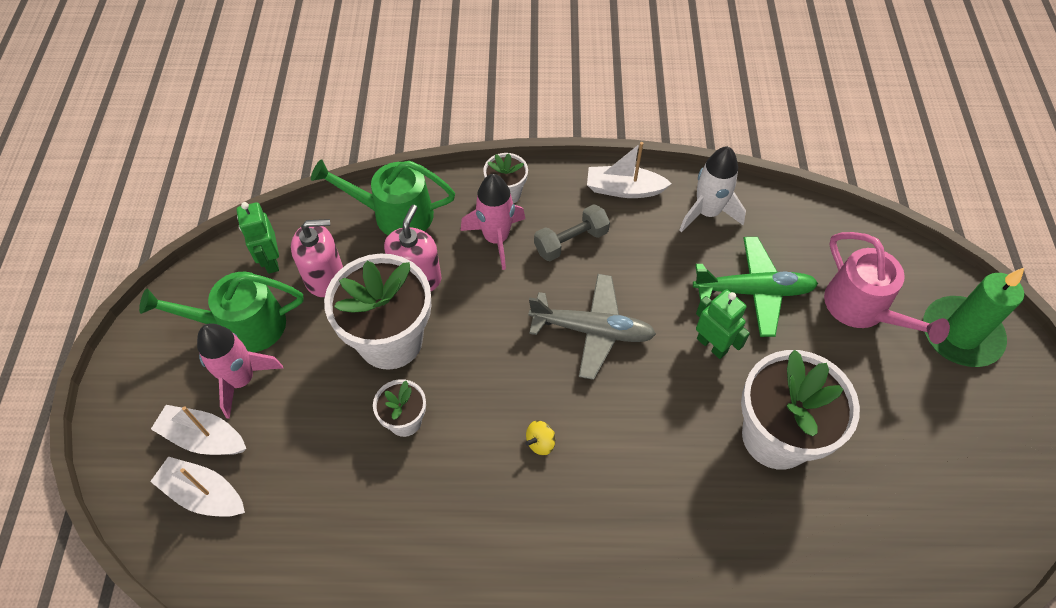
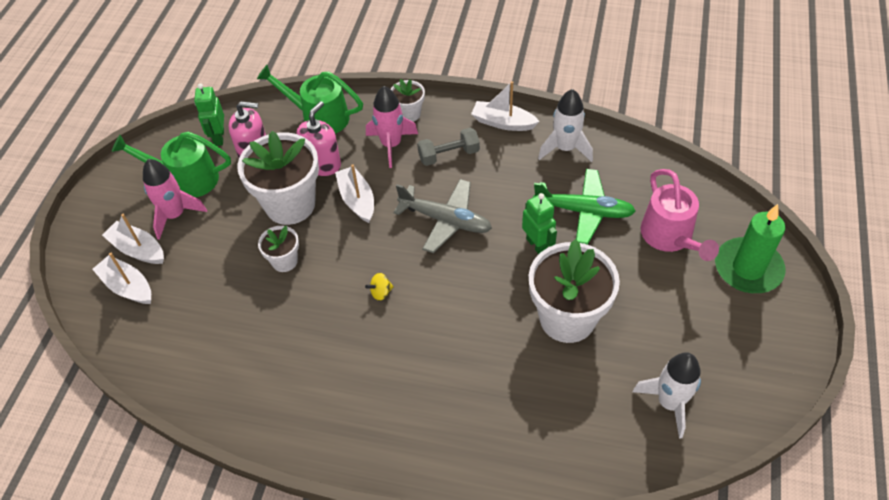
camera: 15 degrees right, 5 degrees down
(474, 320) = (357, 200): none -> white boat
(927, 526) = (669, 403): none -> white rocket

